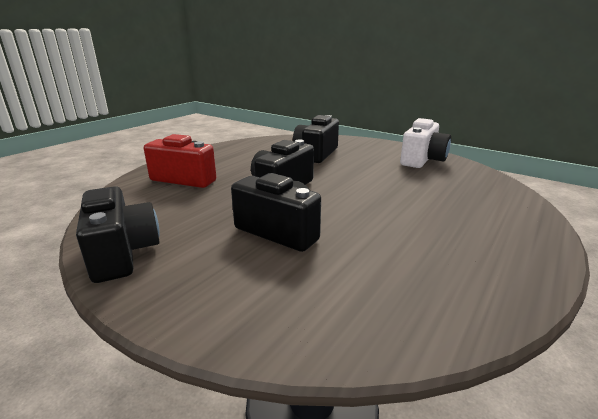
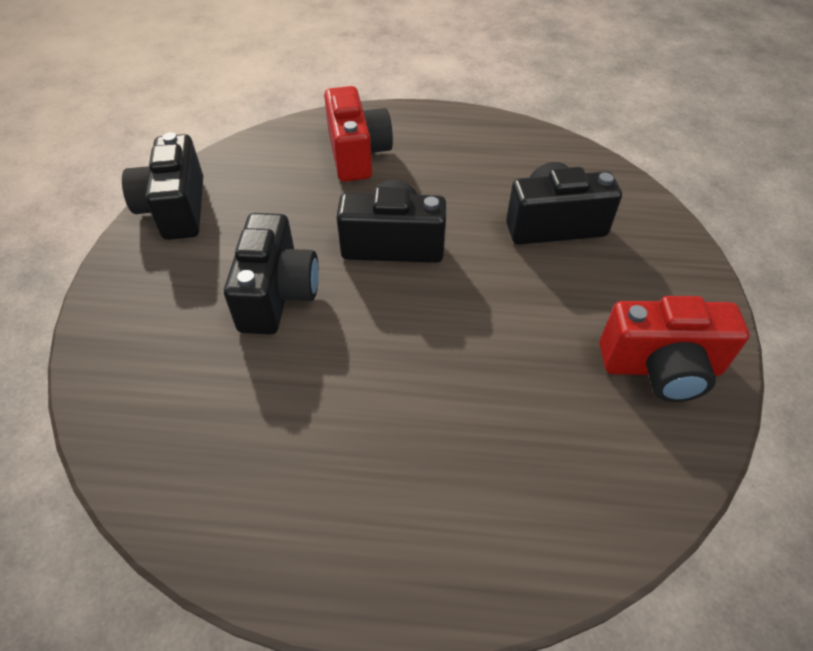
camera: 60 degrees right, 25 degrees up
(122, 253) = (176, 209): black camera -> black camera turned 135 degrees clockwise
(422, 160) = (661, 367): white camera -> red camera

